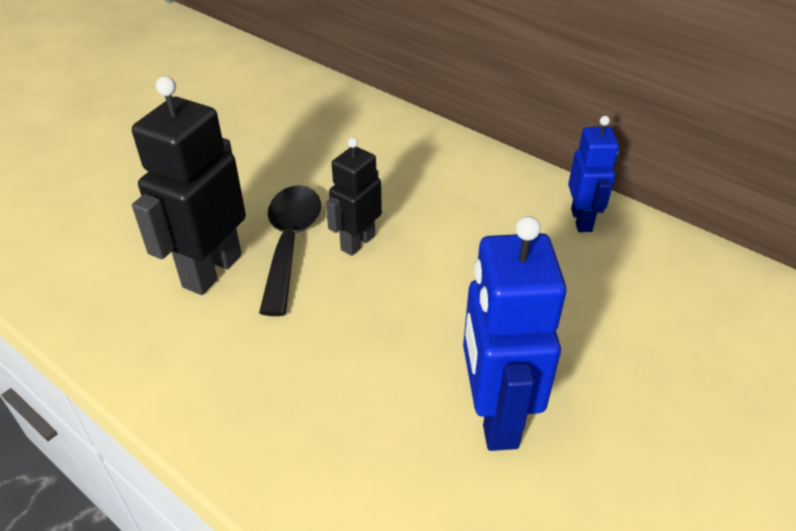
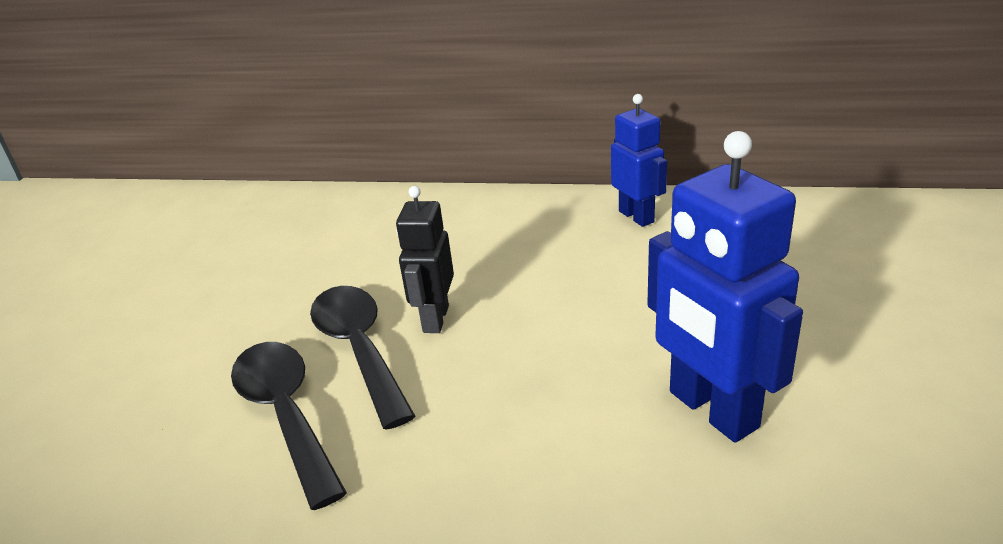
camera: 25 degrees left, 10 degrees down
(211, 270) = (286, 413): black robot -> black spoon

